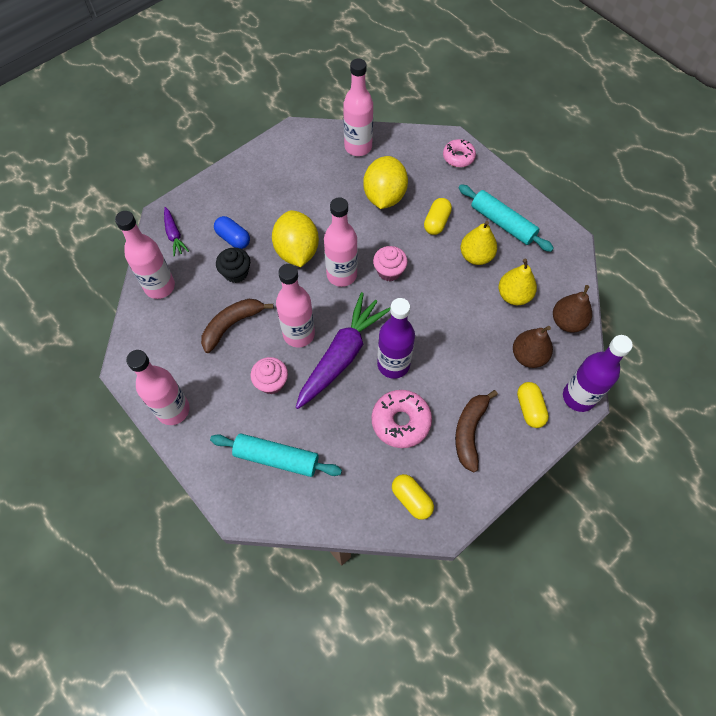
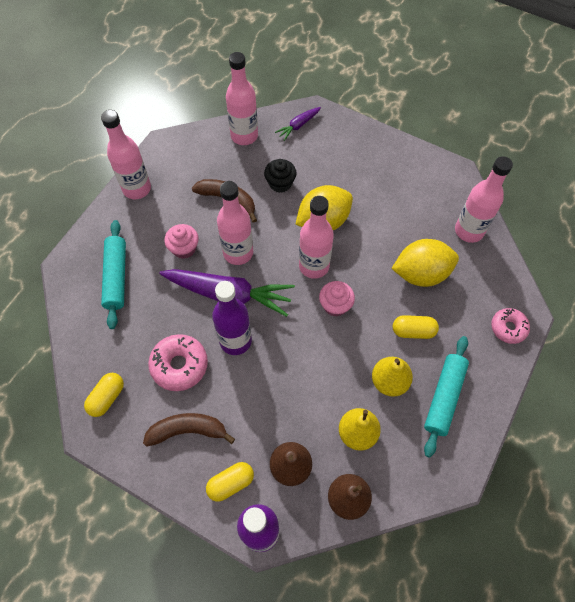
camera: 70 degrees right, 0 degrees up
(233, 238) = (314, 168): blue capsule -> none

